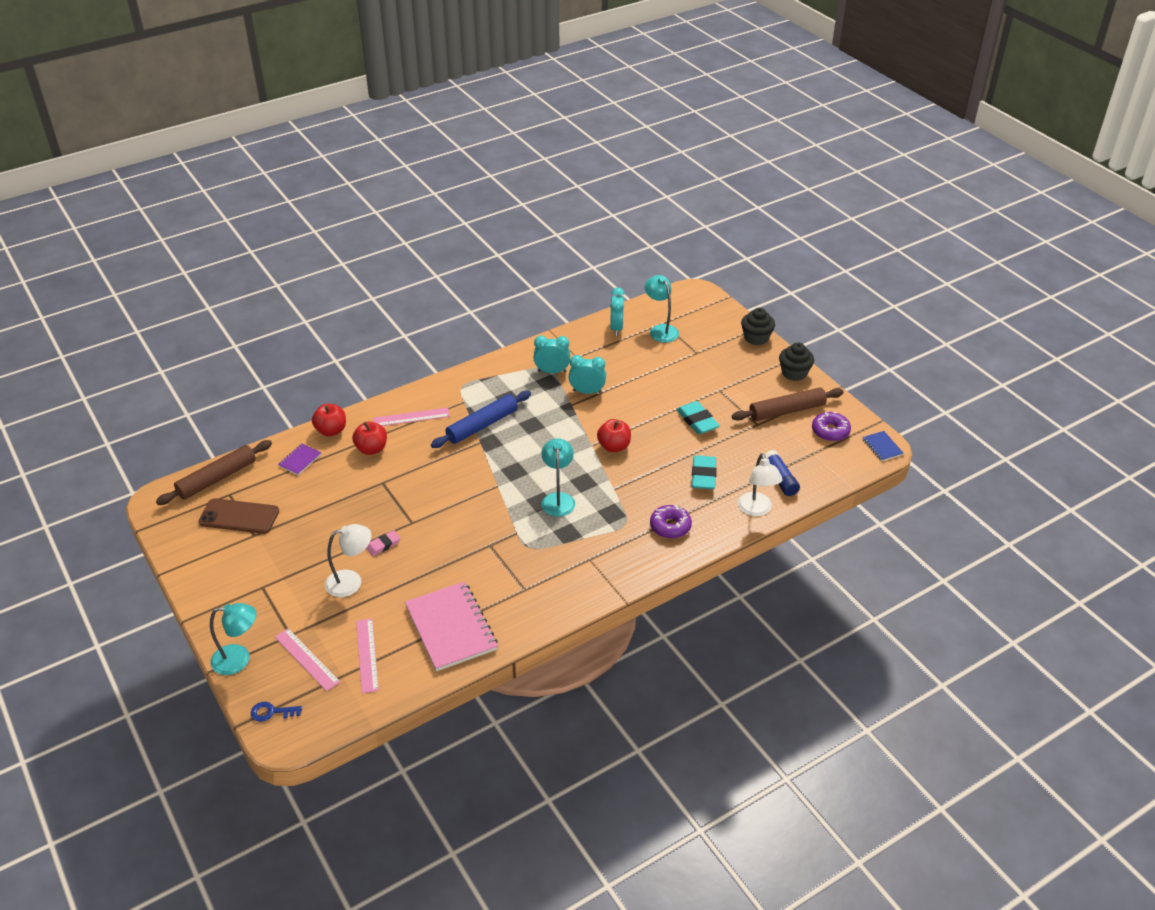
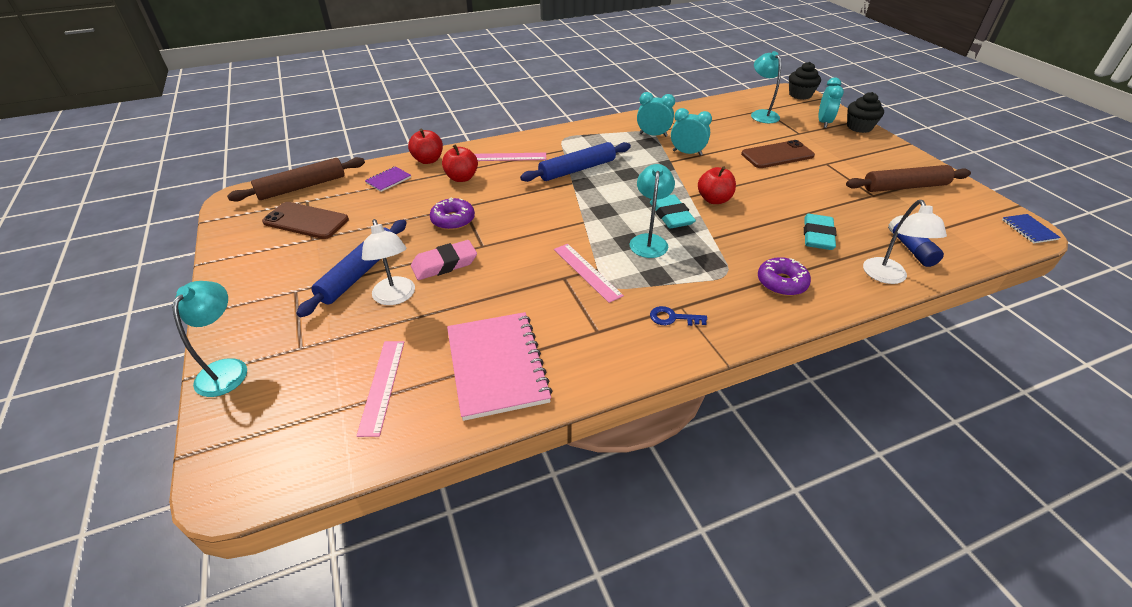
camera: 10 degrees right, 0 degrees up
(239, 659) = (227, 369): turquoise lamp -> turquoise lamp turned 90 degrees counterclockwise
(271, 712) = (230, 445): blue key -> blue key (672, 318)
(307, 659) = (307, 380): pink ruler -> pink ruler (587, 272)
(311, 563) = (359, 273): none -> blue rolling pin
(351, 581) = (395, 297): white lamp -> white lamp turned 75 degrees clockwise
(383, 545) = (444, 264): pink eraser -> pink eraser, size x1.66
(616, 328) = (718, 110): turquoise clock -> turquoise clock (823, 122)
(674, 384) = (777, 155): none -> brown phone
(697, 421) = (805, 186): turquoise eraser -> turquoise eraser (671, 215)
(794, 373) = (905, 157): black cupcake -> black cupcake (800, 95)
(830, 431) = (960, 209): purple donut -> purple donut (453, 220)

